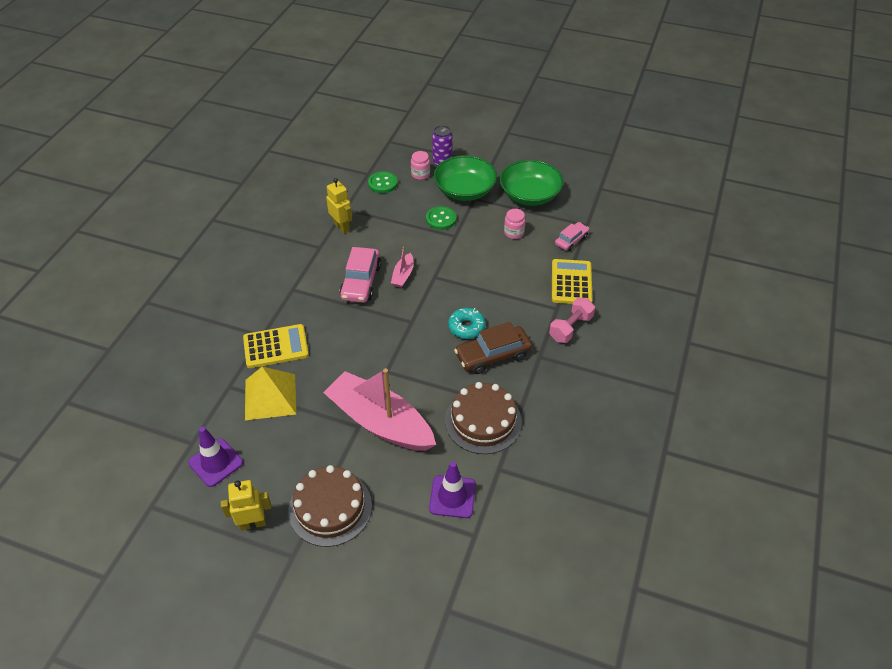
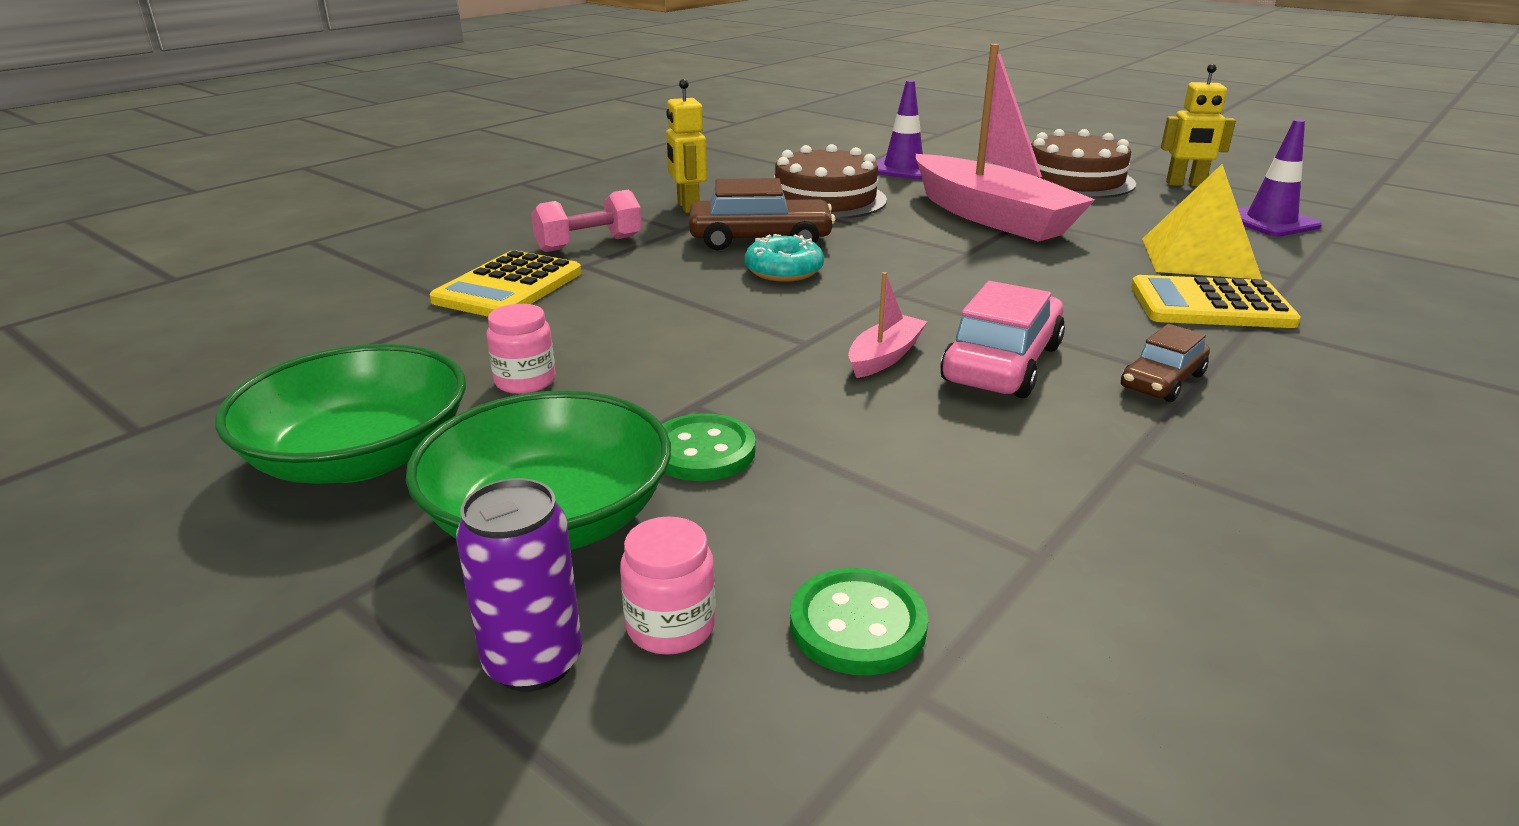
camera: 160 degrees left, 20 degrees down
(305, 286) = (1162, 381): none -> brown car
(342, 227) = (1055, 497): yellow robot -> yellow robot (687, 207)
(571, 240) = (406, 342): pink car -> none

